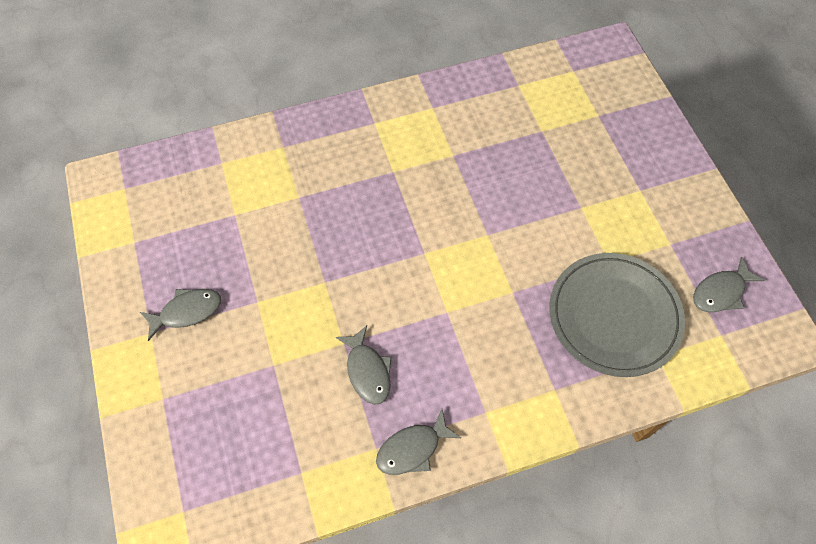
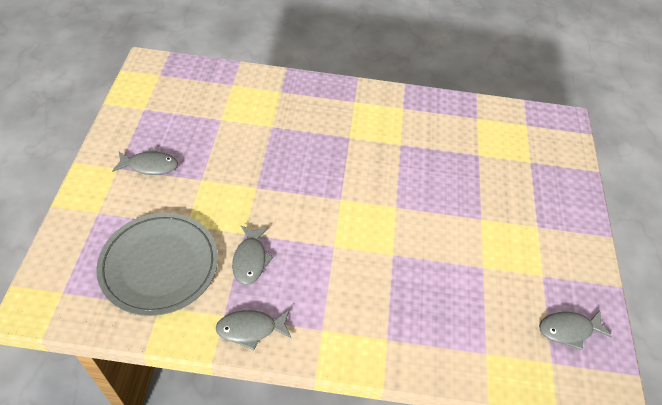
camera: 20 degrees right, 10 degrees down
(614, 316) = (466, 307): grey plate -> grey plate (159, 265)

